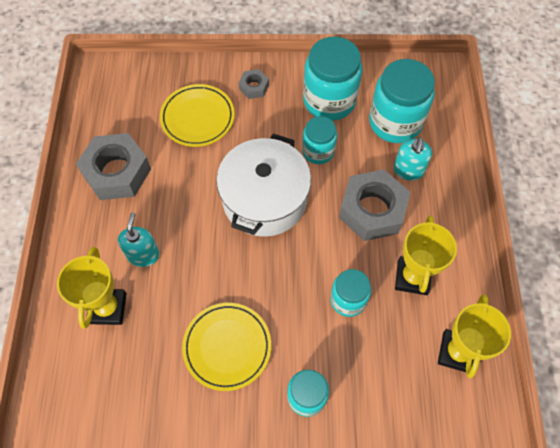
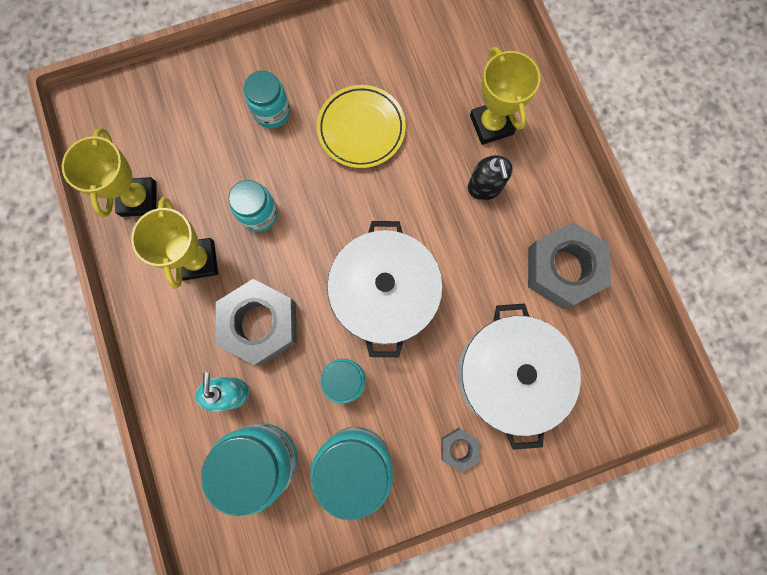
camera: 160 degrees right, 15 degrees up
(143, 255) = (484, 187): turquoise soap dispenser -> black soap dispenser
(197, 118) = (507, 375): yellow plate -> white pot

